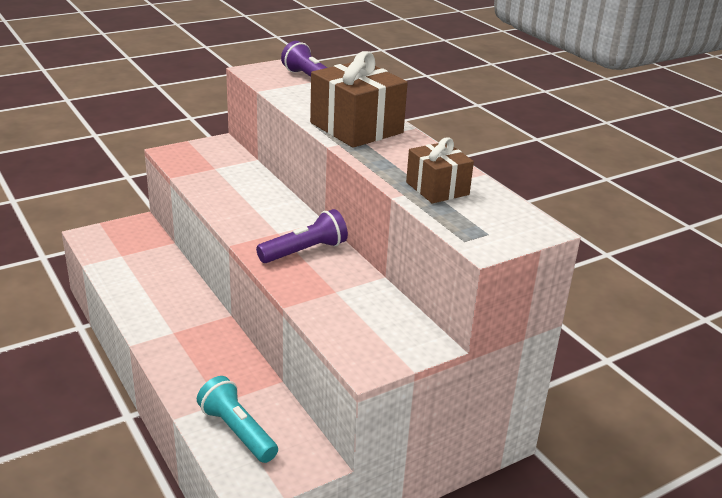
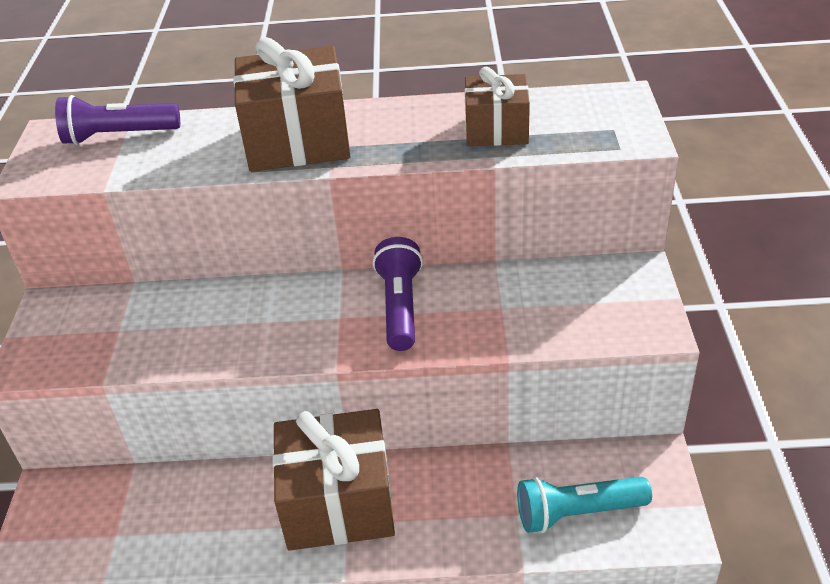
camera: 55 degrees left, 10 degrees up
(186, 324) = (338, 503): none -> brown gift

